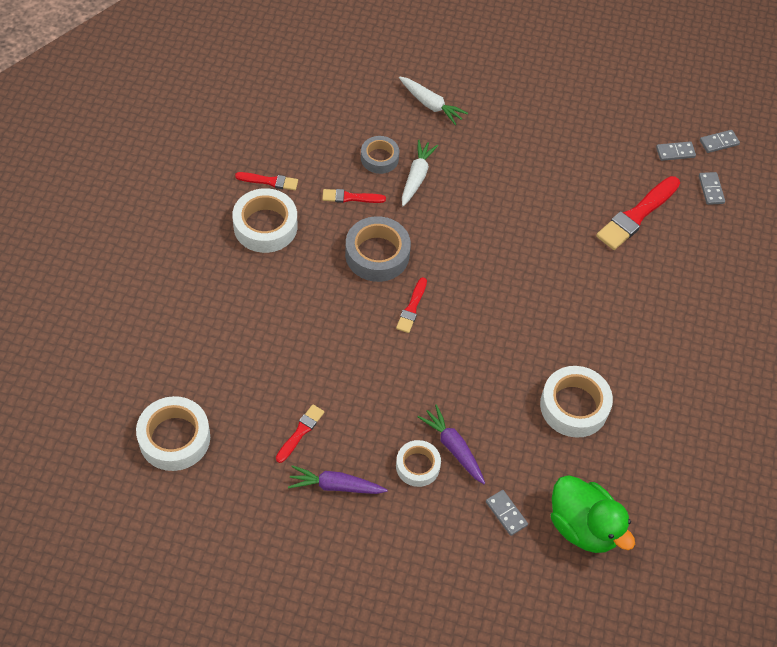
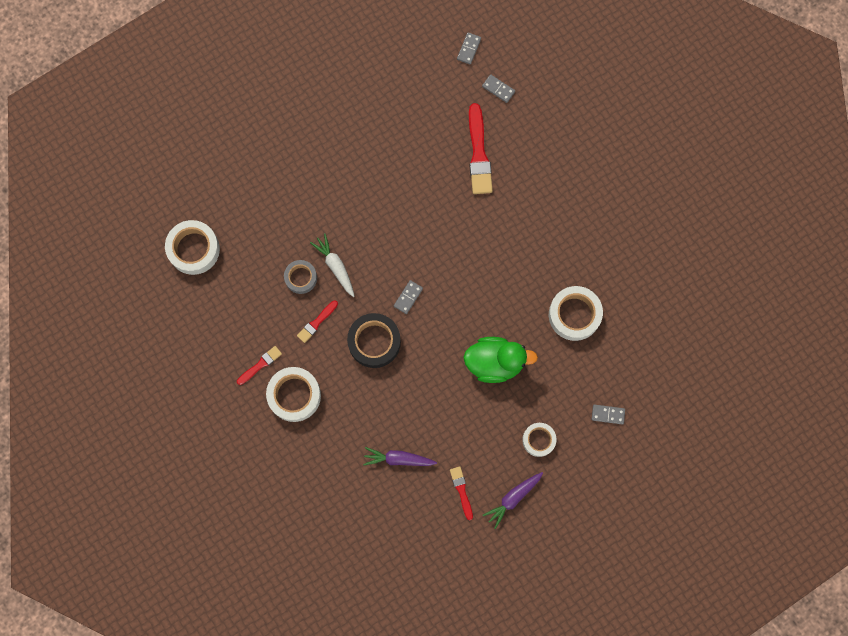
camera: 45 degrees left, 20 degrees up
(174, 438) = (405, 569): white tape -> white tape (193, 249)
(377, 254) = (374, 342): grey tape -> black tape
(412, 308) = (430, 353): red brush -> none
(431, 105) = (285, 207): white carrot -> none
(453, 447) = (543, 409): purple carrot -> purple carrot (398, 459)
(583, 526) = (650, 378): green duck -> green duck (495, 362)
(675, 152) = (453, 84): grey domino -> grey domino (408, 297)

